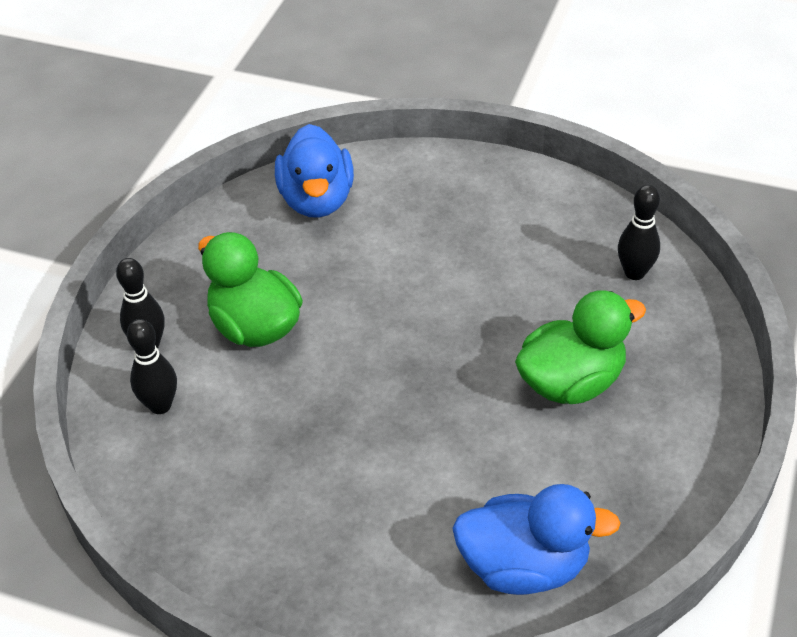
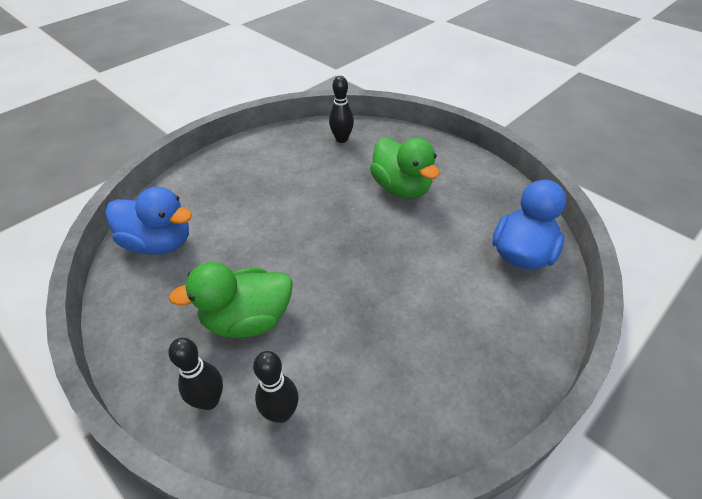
camera: 65 degrees left, 0 degrees up
(571, 382) = (401, 188): green duck -> green duck turned 150 degrees clockwise

